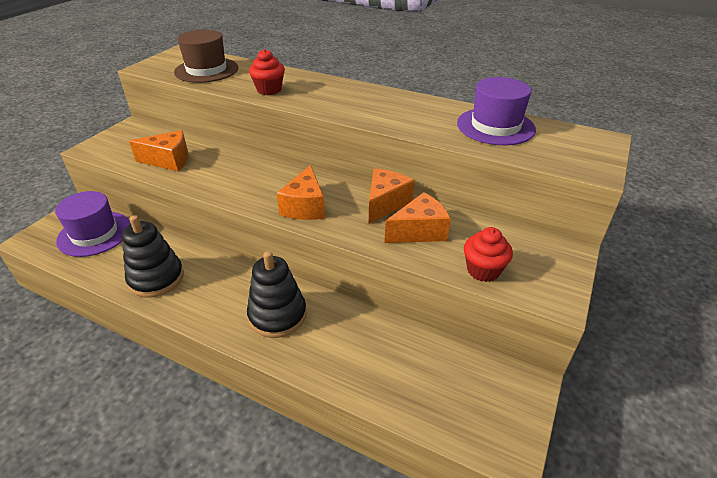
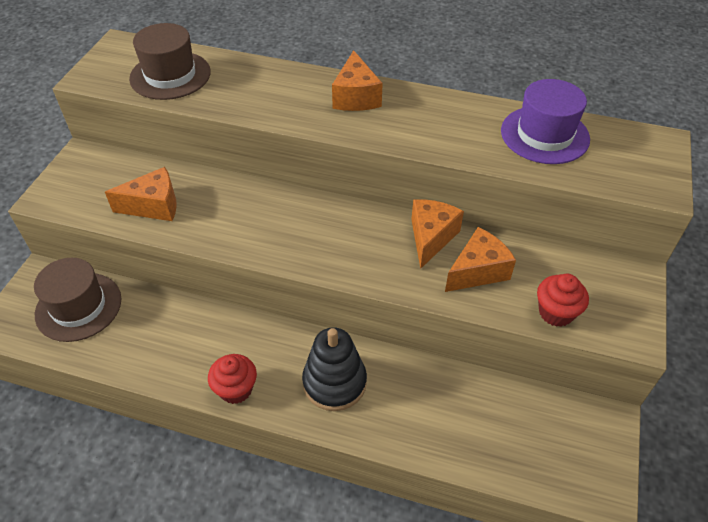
camera: 10 degrees left, 10 degrees up
(94, 234) = (78, 306): purple hat -> brown hat
(156, 278) = (180, 356): black stacking toy -> none
(269, 90) = (264, 103): red cupcake -> red cupcake (236, 389)
(305, 207) = (342, 254): orange cheese -> orange cheese (356, 97)

